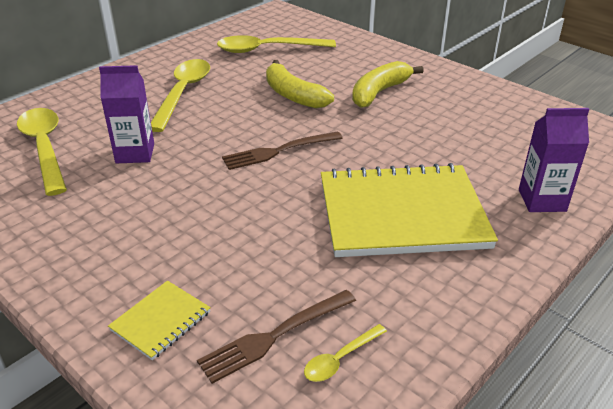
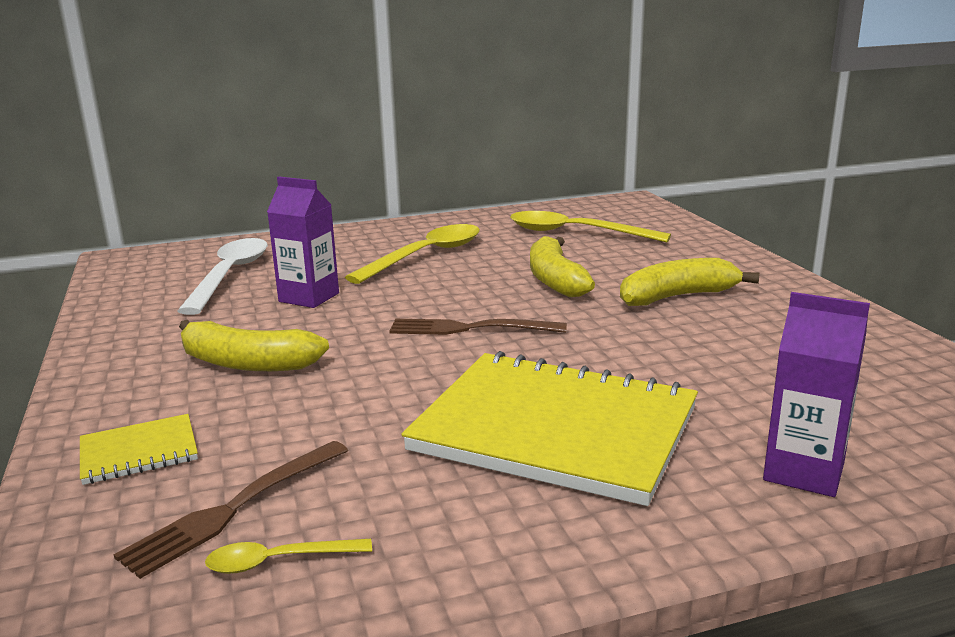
camera: 30 degrees right, 15 degrees down
(45, 148) = (230, 276): yellow spoon -> white spoon
(154, 224) = (246, 363): none -> yellow banana
(275, 336) = (234, 508): brown fork -> brown fork turned 45 degrees counterclockwise

